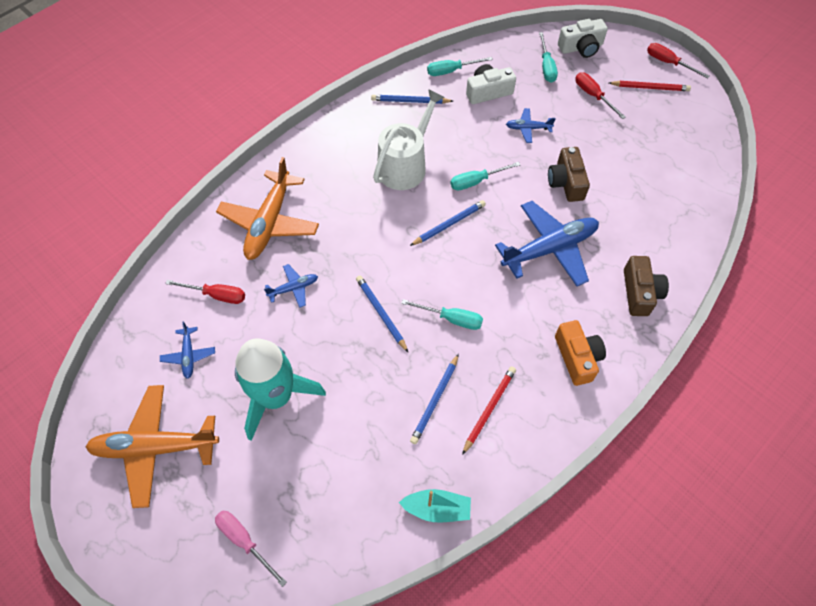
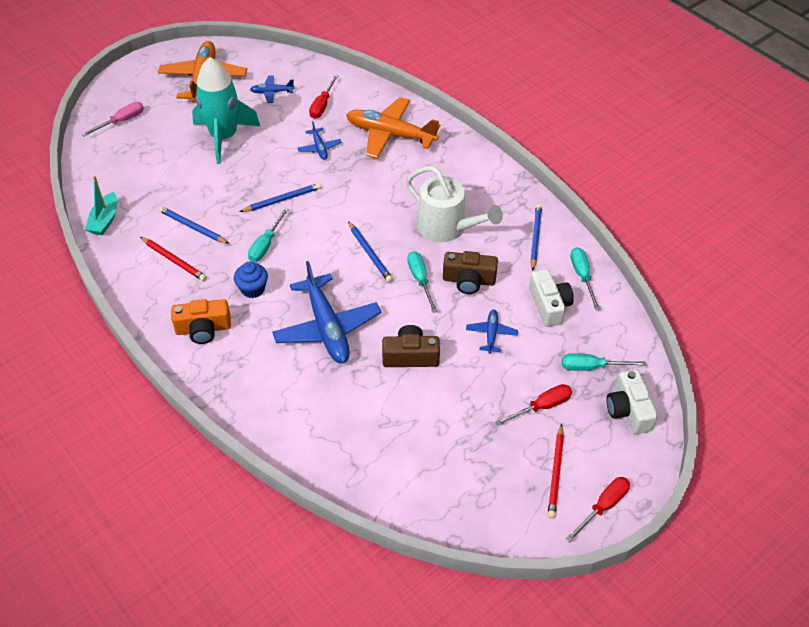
camera: 95 degrees right, 10 degrees down
(515, 321) = (253, 289): none -> blue cupcake
(640, 293) = (260, 394): brown camera -> brown camera (468, 280)

